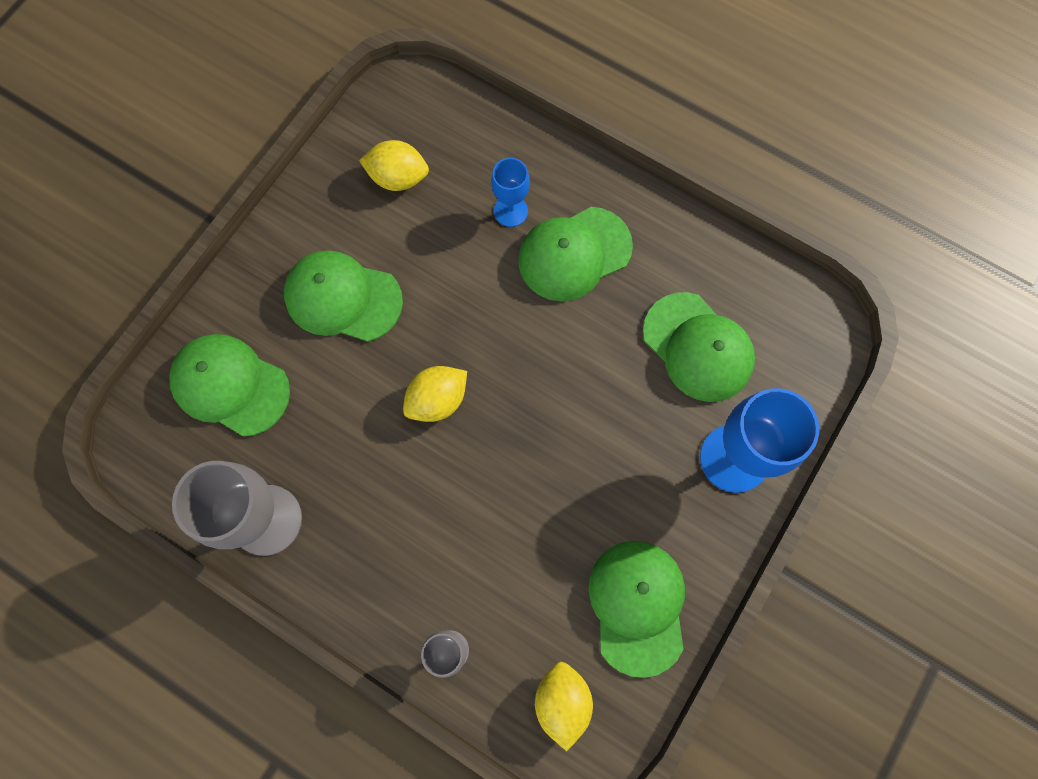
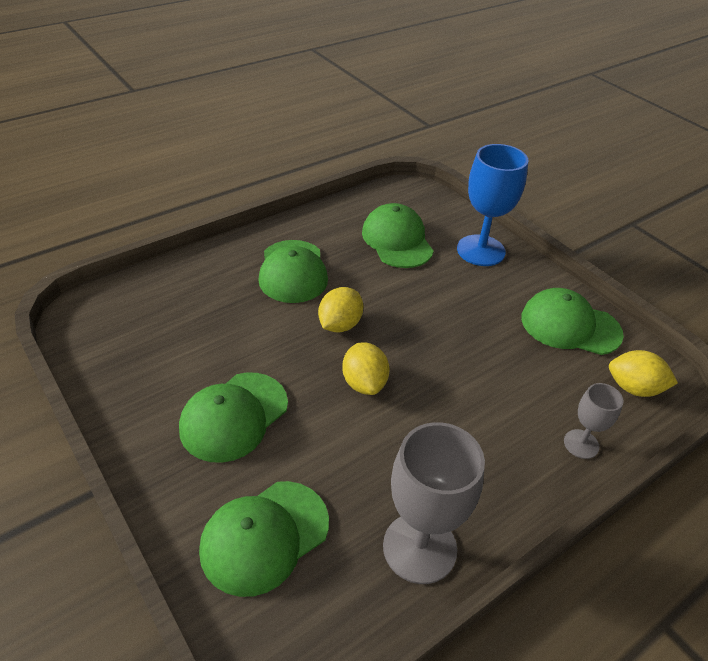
camera: 70 degrees left, 30 degrees down
(398, 178) = (152, 345): yellow lemon -> yellow lemon (340, 325)
(511, 211) = (234, 291): blue goblet -> none
(698, 347) = (397, 240): green cap -> green cap turned 90 degrees counterclockwise

